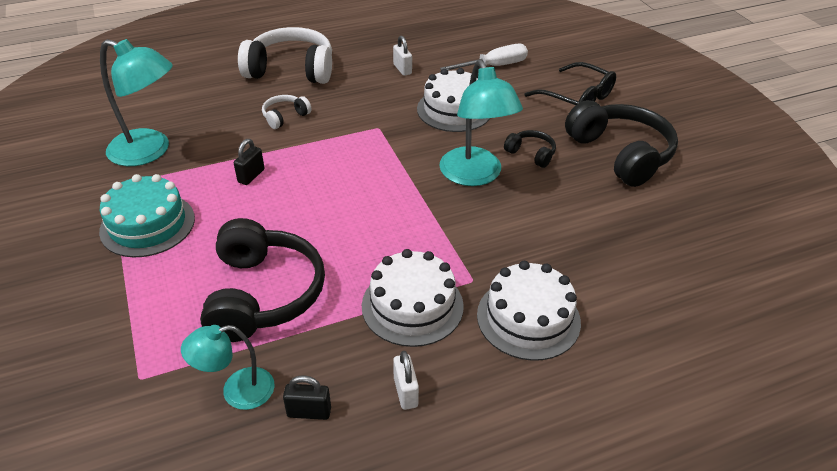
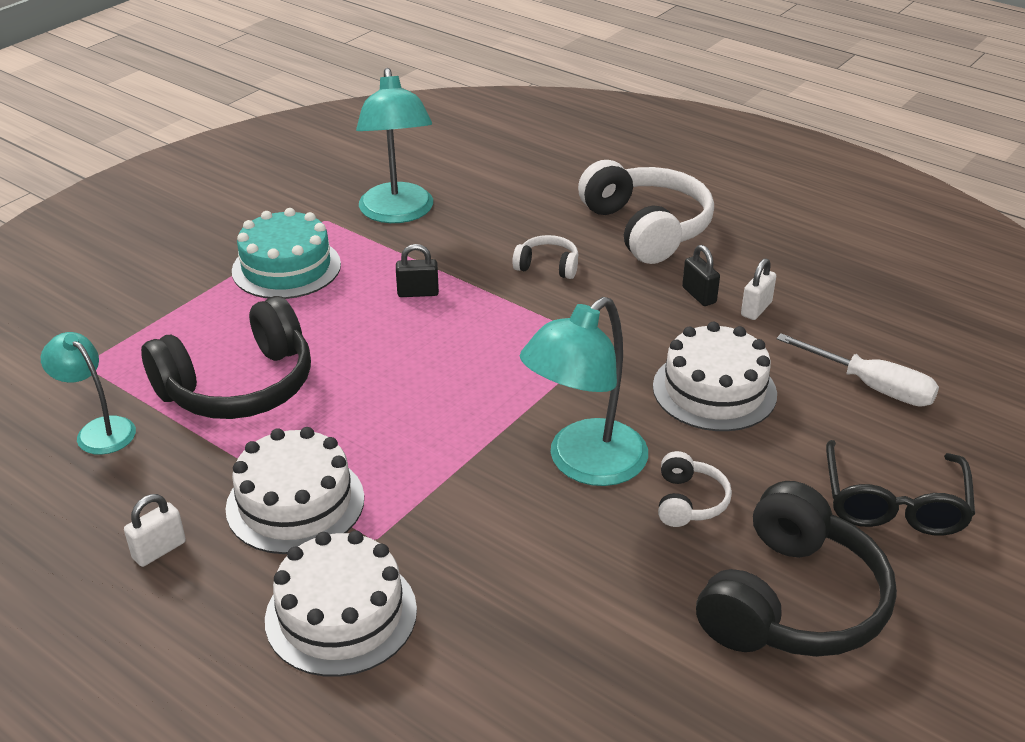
camera: 60 degrees right, 5 degrees down
(309, 412) = (96, 490): black padlock -> black padlock (699, 295)
(531, 154) = (689, 501): black headphones -> white headphones

